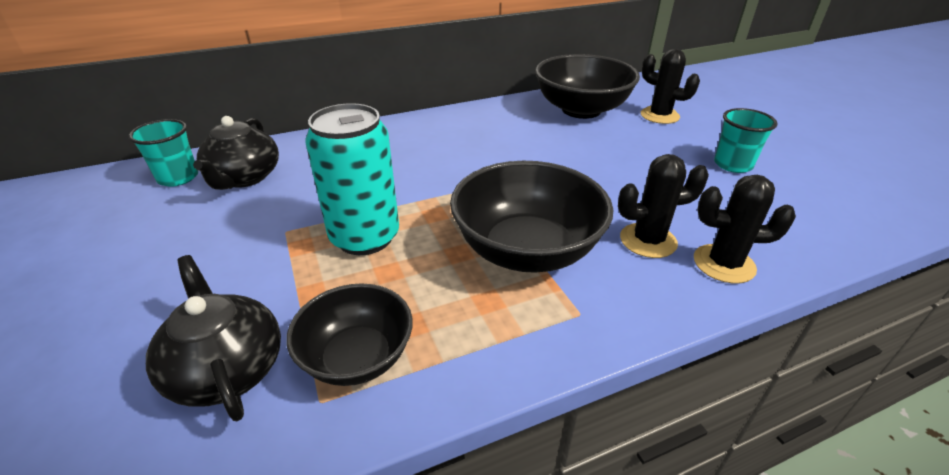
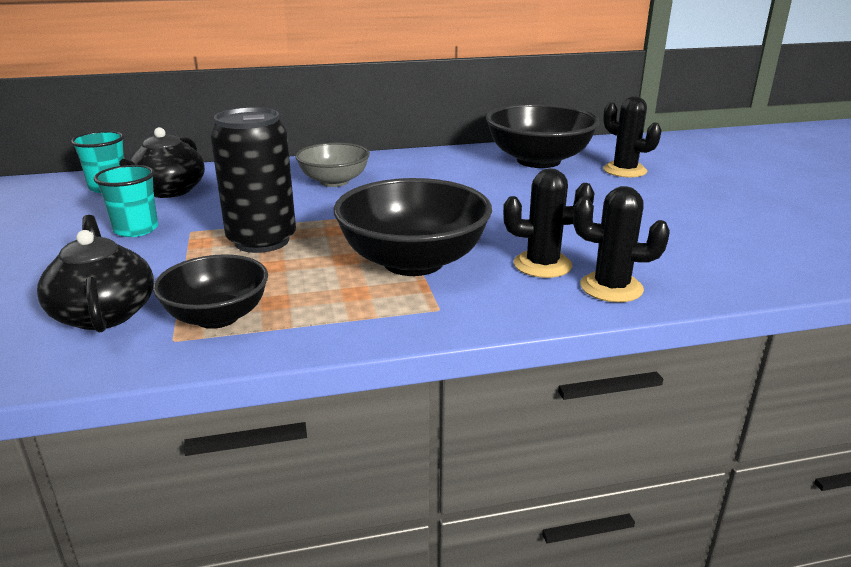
camera: 10 degrees right, 10 degrees down
(365, 237) = (262, 241): turquoise can -> black can
(407, 150) = (334, 181): none -> grey bowl
(732, 165) = (679, 215): turquoise cup -> turquoise cup (136, 229)

